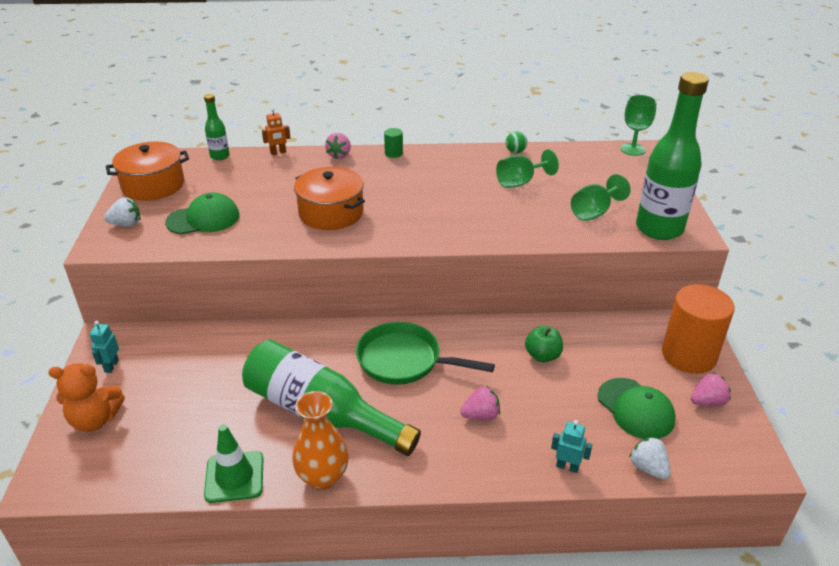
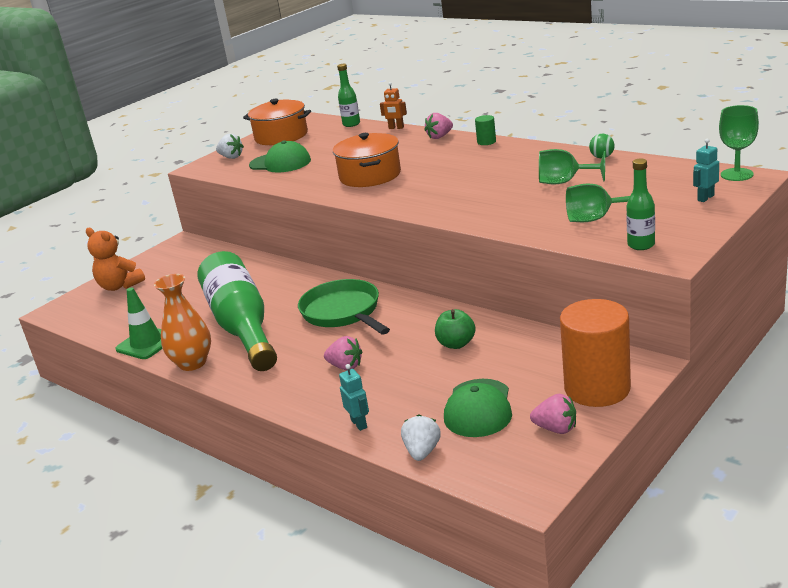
camera: 45 degrees right, 10 degrees down
(111, 366) = (164, 259): turquoise robot -> turquoise robot (705, 198)
(659, 229) = (641, 245): green bottle -> green bottle, size x0.47

